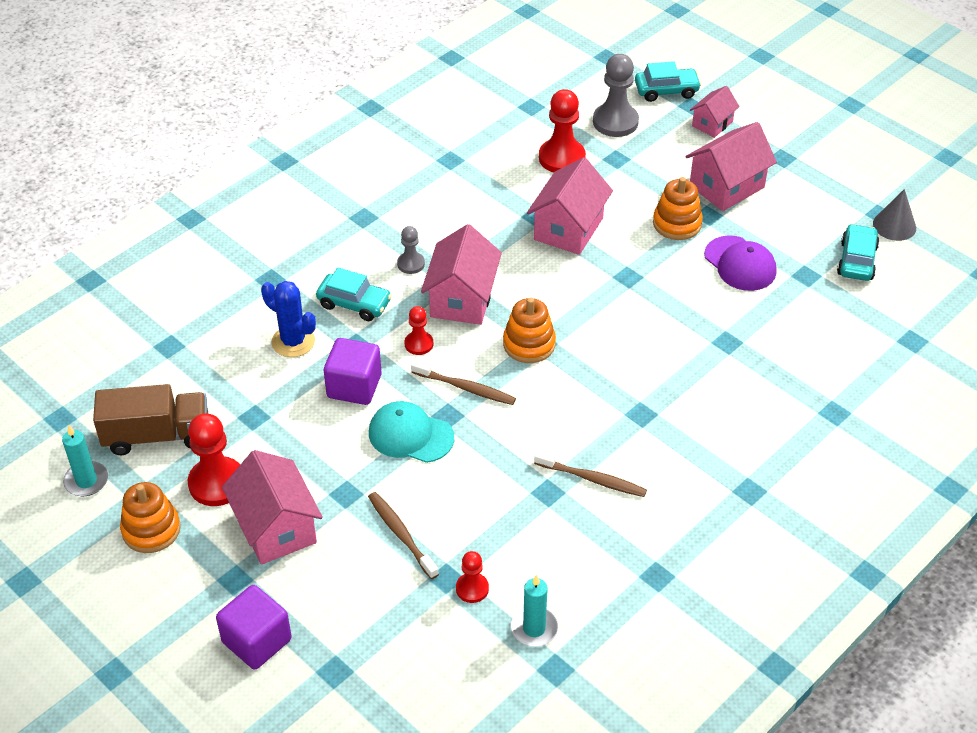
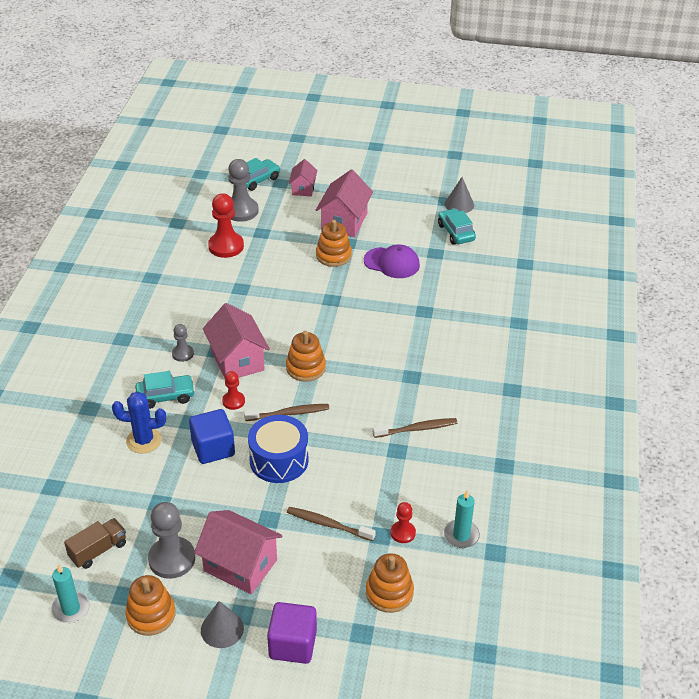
camera: 35 degrees left, 5 degrees down
(157, 435) = (98, 550): brown truck -> brown truck, size x0.64
(204, 584) = (222, 629): none -> grey cone
(217, 483) = (172, 559): red pawn -> grey pawn
(354, 386) = (213, 448): purple cube -> blue cube
(400, 645) = (389, 593): none -> orange stacking toy
(410, 435) = (279, 460): turquoise cap -> blue drum
(568, 229) = (268, 287): pink house -> none

